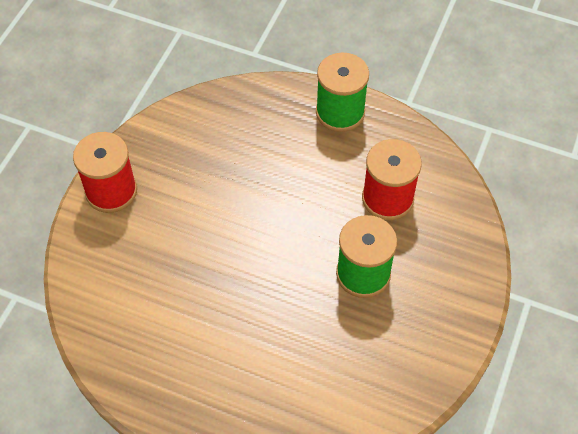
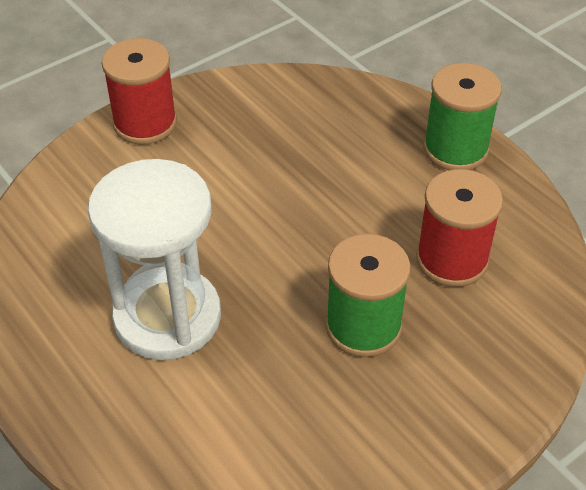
camera: 30 degrees right, 10 degrees down
(235, 332) = (167, 317): none -> white hourglass

